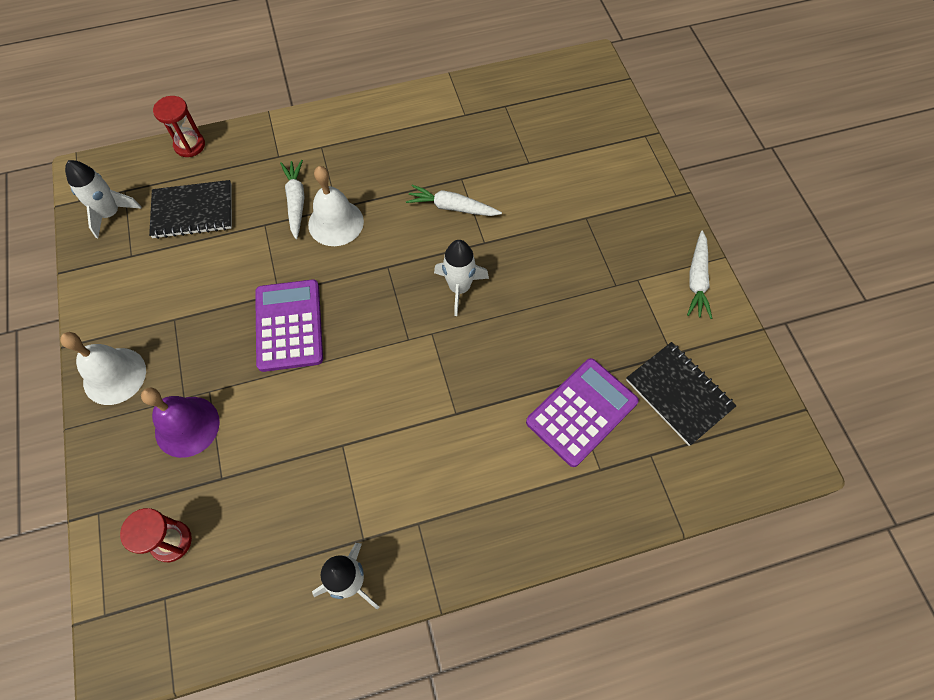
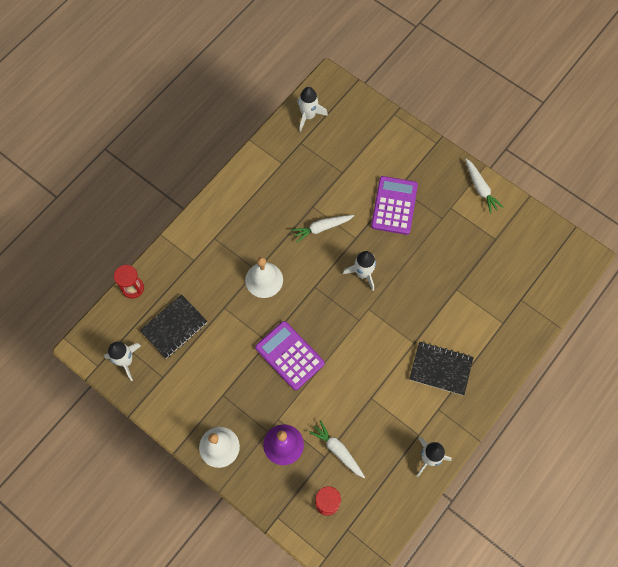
camera: 35 degrees left, 5 degrees up
(296, 202) = (230, 282): white carrot -> white carrot (338, 450)
(537, 84) = (308, 116): none -> white rocket
(581, 412) = (474, 300): purple calculator -> purple calculator (394, 205)
(679, 394) = (513, 258): black notebook -> black notebook (440, 369)

